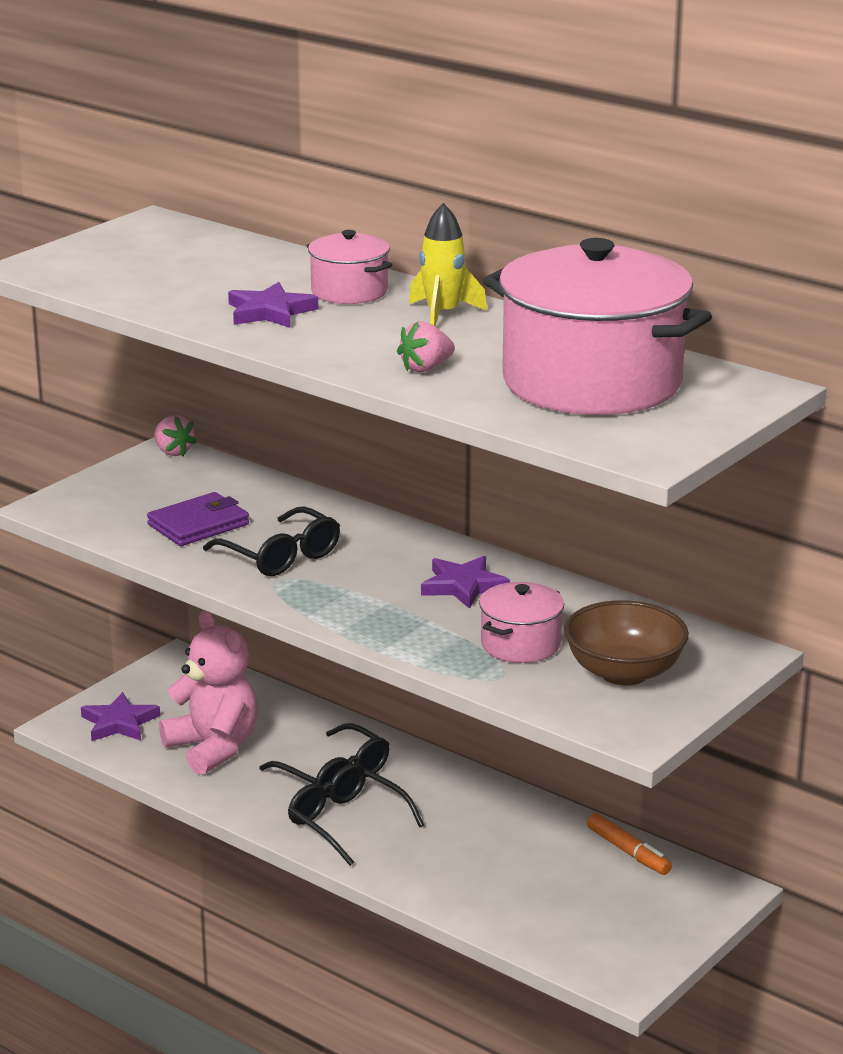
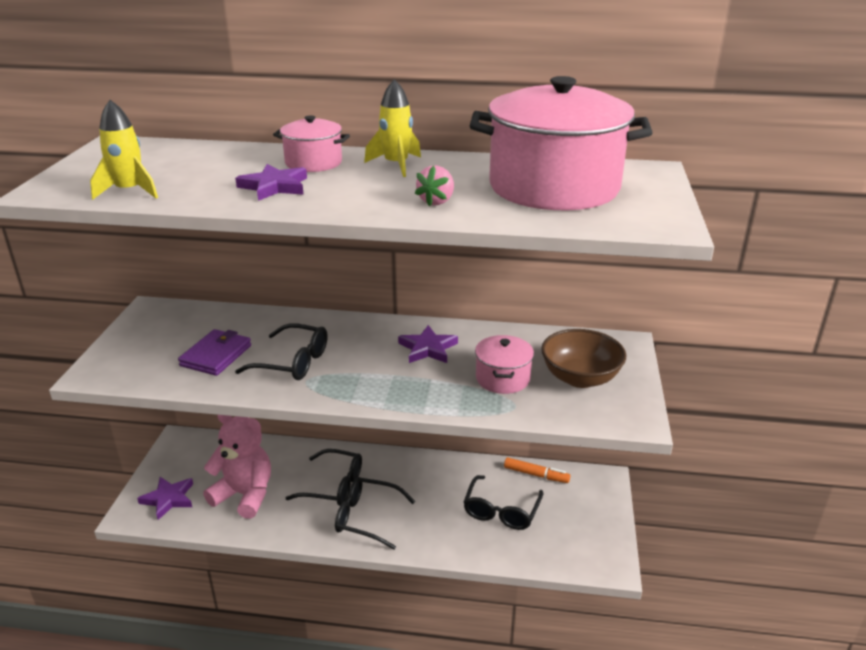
camera: 30 degrees left, 5 degrees up
(114, 285) = (129, 191): none -> yellow rocket
(173, 452) = (155, 308): pink strawberry -> none
(534, 875) = (501, 511): none -> black glasses

